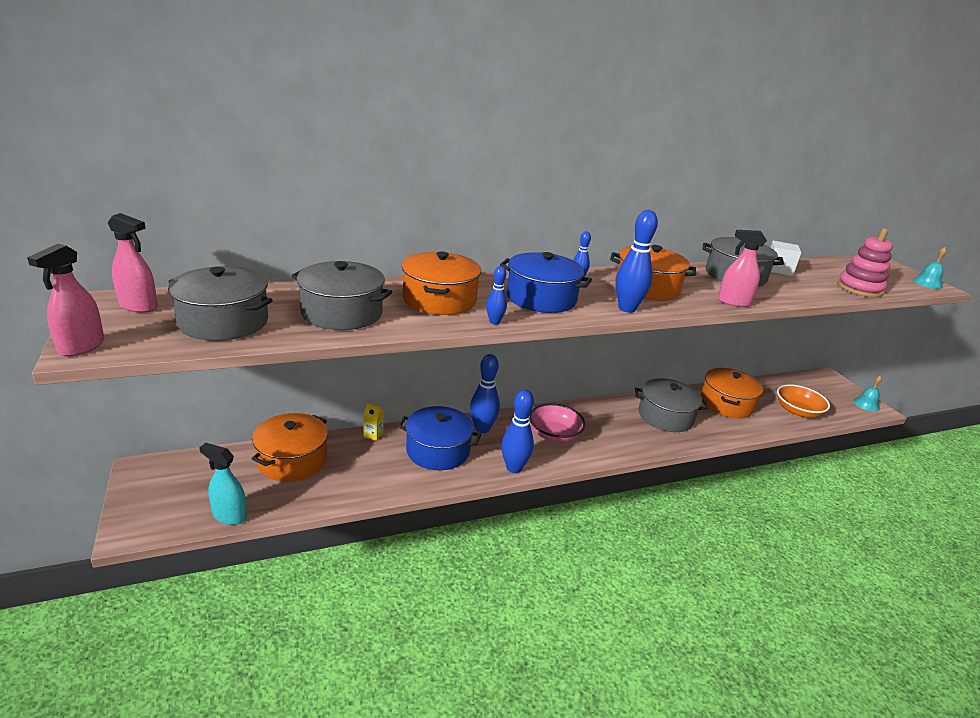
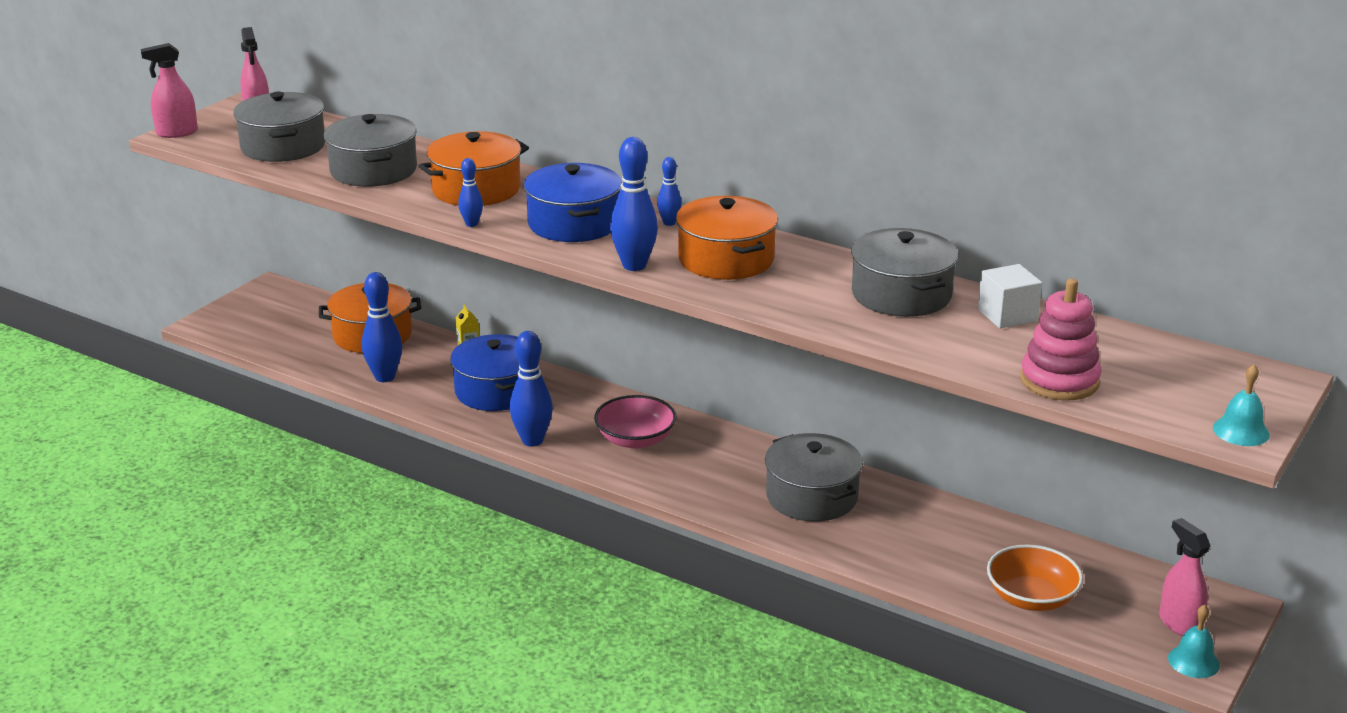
camera: 55 degrees right, 0 degrees up
(229, 515) = (268, 349): turquoise spray bottle -> none
(482, 429) = (575, 396): blue bowling pin -> blue bowling pin (385, 377)
(726, 403) = (938, 533): orange pot -> none
(733, 302) = (787, 312): pink spray bottle -> pink spray bottle (1179, 623)

